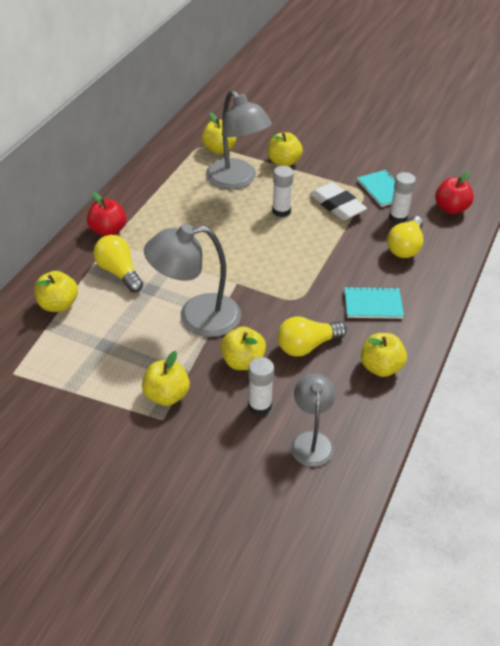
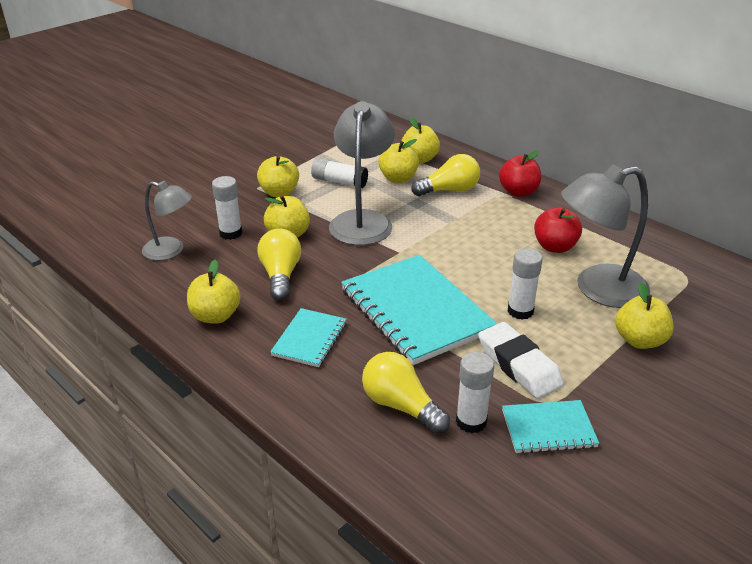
camera: 110 degrees right, 10 degrees down
(127, 353) = (339, 182): none -> white glue stick
(219, 149) = (678, 289): yellow apple -> yellow apple (398, 178)
(309, 259) = (415, 311): none -> turquoise notebook
(337, 205) = (519, 365): white eraser -> white eraser turned 75 degrees clockwise
(451, 208) = (475, 500): red apple -> red apple (555, 247)

